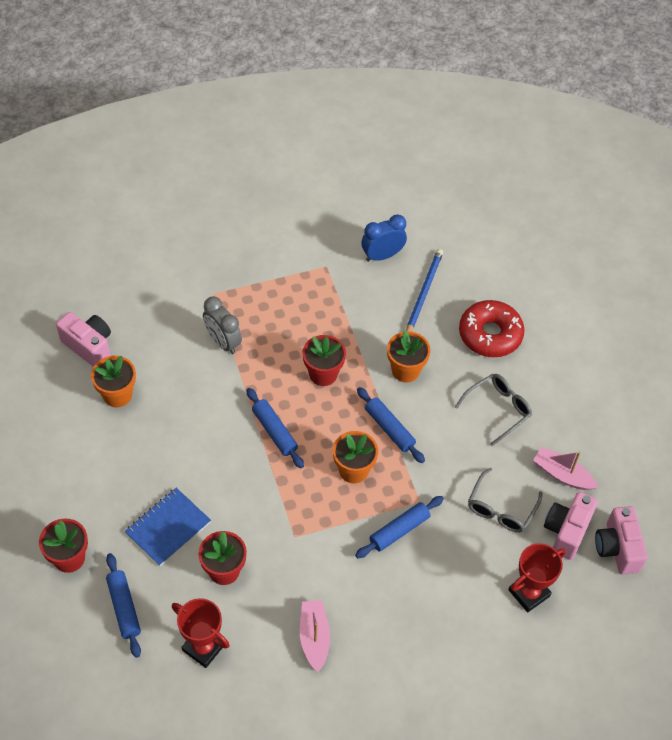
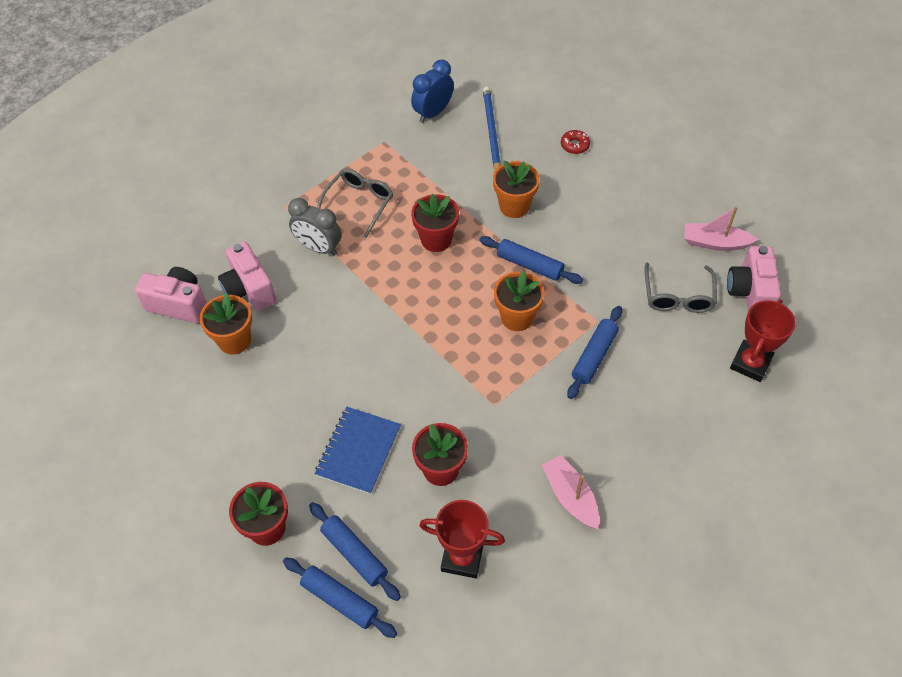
camera: 20 degrees left, 0 degrees up
(274, 431) = (417, 312): blue rolling pin -> blue rolling pin (340, 600)
(490, 334) = (575, 145): red donut -> red donut, size x0.43
(498, 409) = (621, 208): grey glasses -> grey glasses (359, 203)
(617, 548) = (804, 289): pink camera -> pink camera (249, 289)

